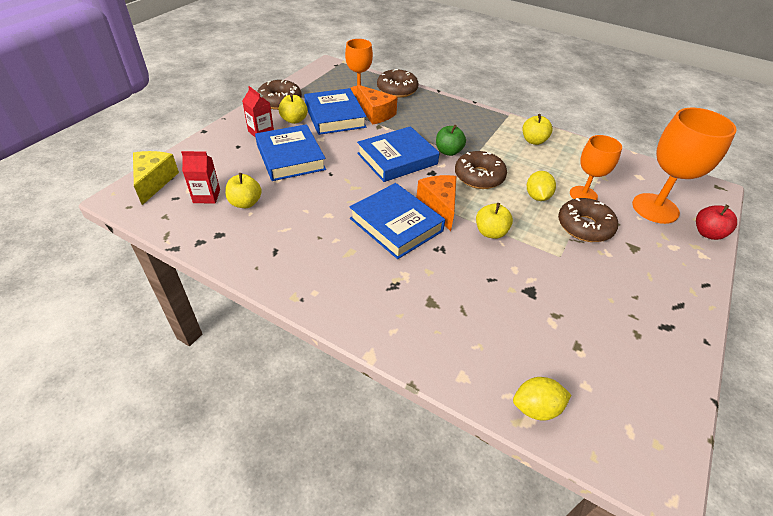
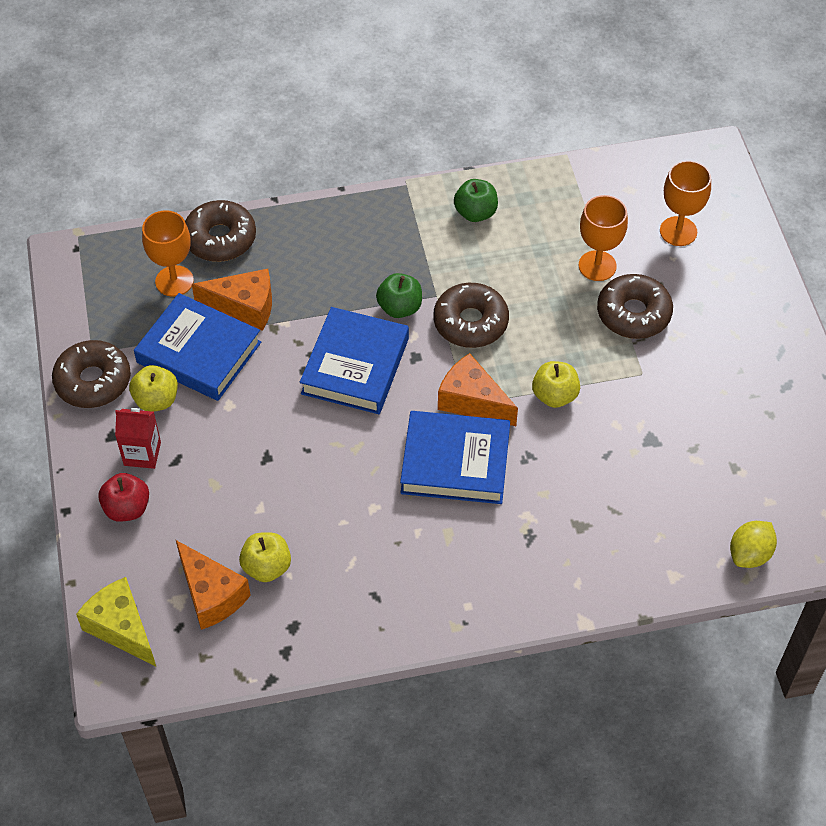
camera: 40 degrees left, 10 degrees up
(206, 196) = (211, 595): red carton -> orange cheese
(290, 157) = (231, 463): blue book -> none
(533, 141) = (475, 213): yellow apple -> green apple
(537, 196) = (555, 306): yellow lemon -> none
(655, 208) = (678, 231): orange goblet -> orange goblet, size x0.63
(707, 233) = (747, 231): red apple -> red apple (127, 508)

